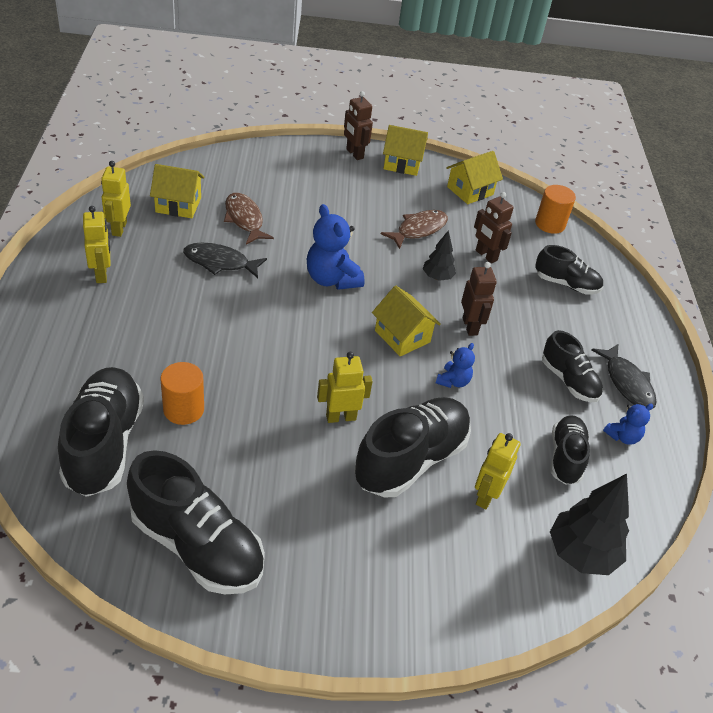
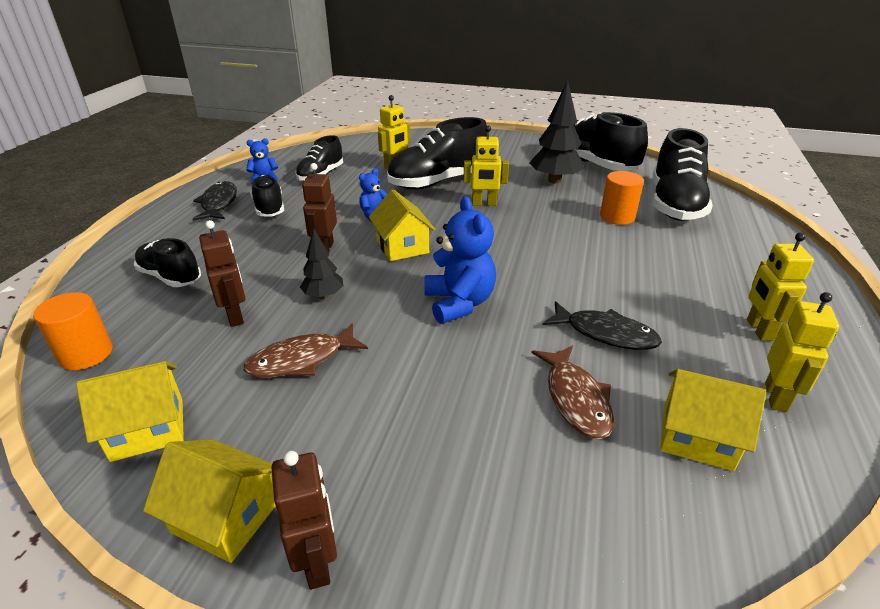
camera: 160 degrees left, 10 degrees down
(581, 553) = (353, 146): black tree -> black tree (554, 180)

